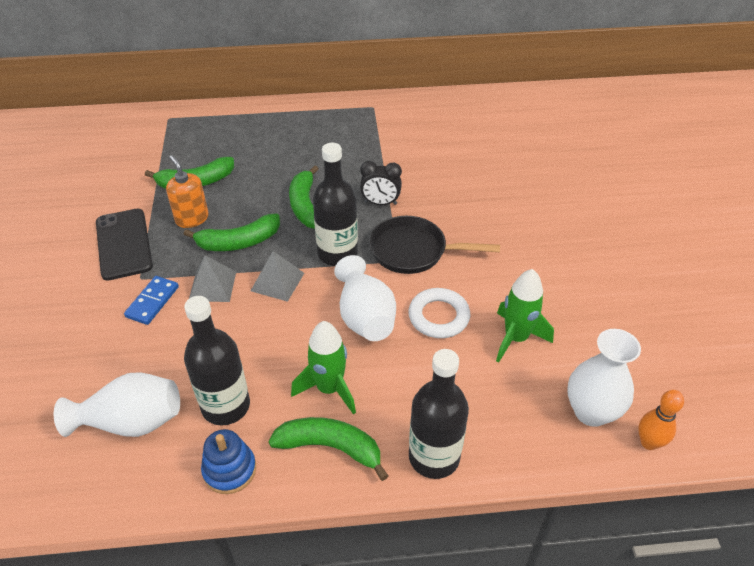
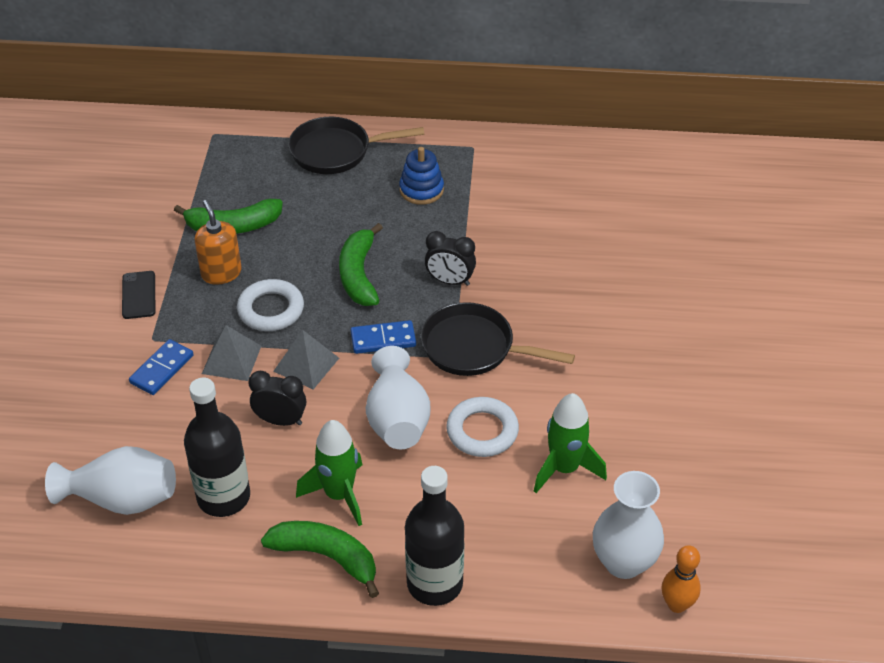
camera: 10 degrees right, 0 degrees up
(124, 244) = (139, 295): black phone -> black phone, size x0.57
(229, 470) = (216, 563): blue stacking toy -> blue stacking toy (421, 190)
(239, 242) = (271, 310): green banana -> white ring
(264, 331) = (280, 420): none -> black clock
(269, 120) = (336, 151): none -> black pan
(337, 253) = (383, 339): black bottle -> blue domino

